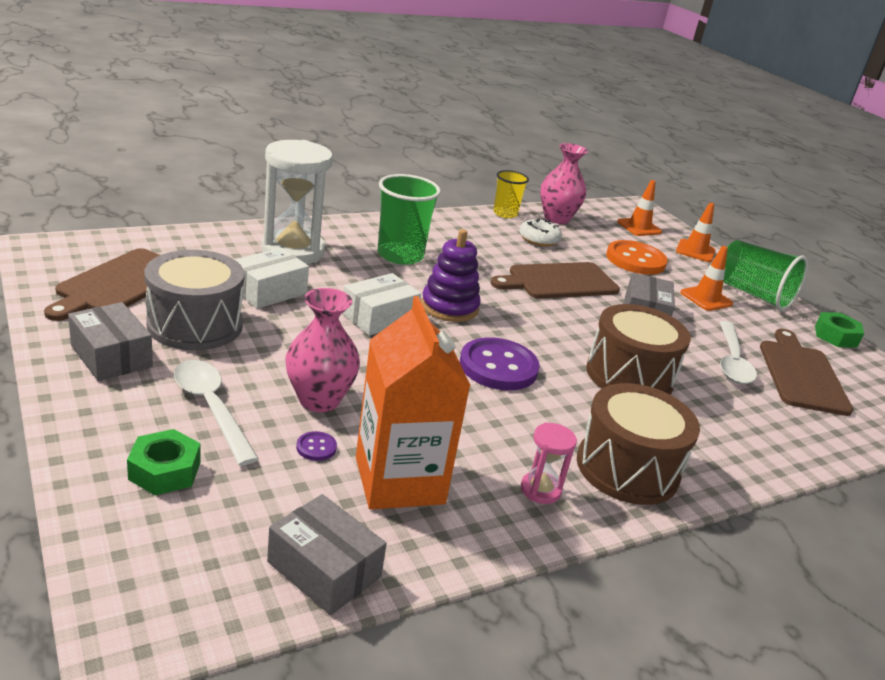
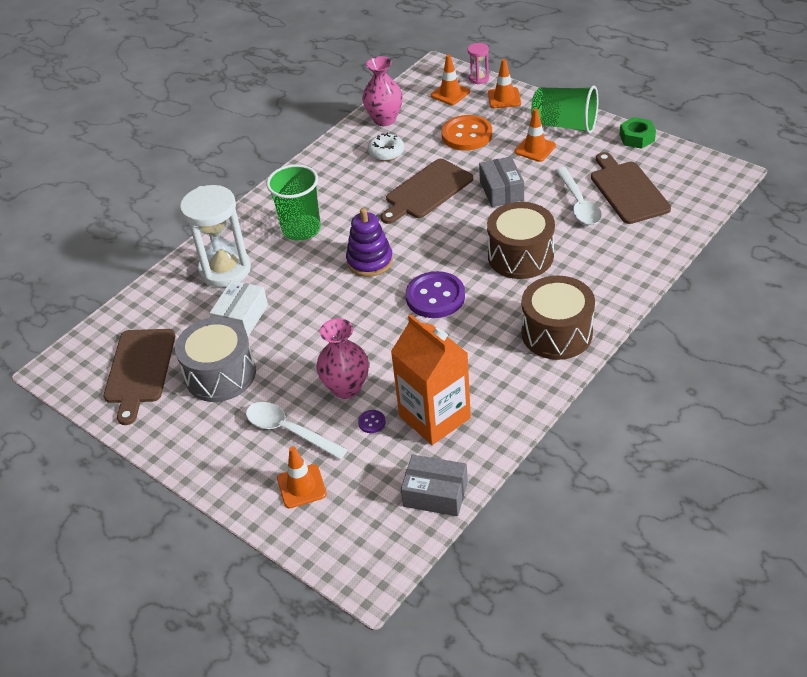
camera: 15 degrees left, 15 degrees up
(111, 356) = (194, 429): grey box -> none
(165, 471) = (301, 486): green nut -> orange traffic cone
(379, 317) = (331, 298): white box -> none
(505, 213) = (344, 137): yellow cup -> none
(540, 490) = (516, 377): pink hourglass -> pink hourglass (479, 78)

